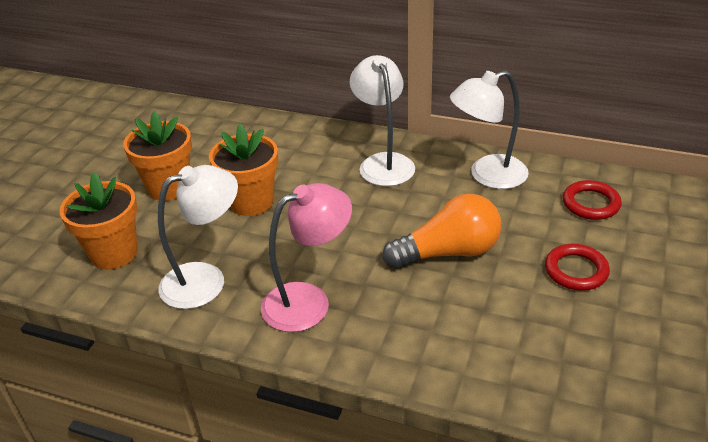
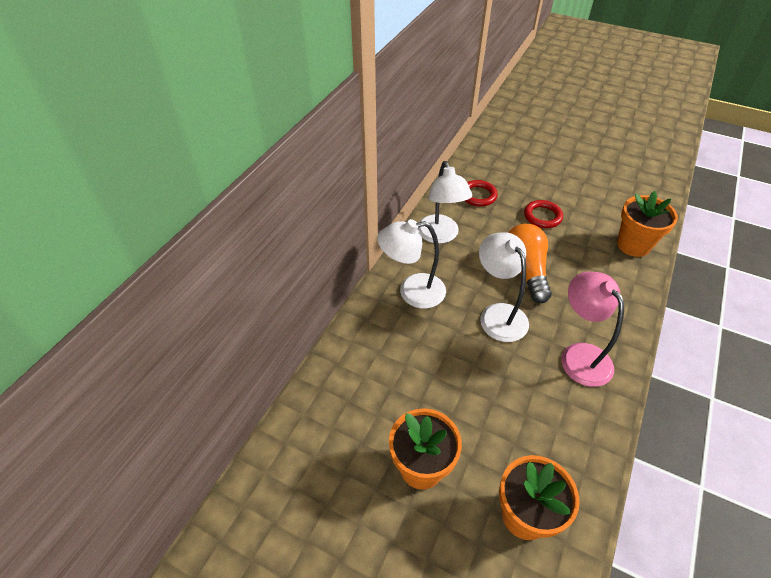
camera: 85 degrees left, 10 degrees up
(206, 280) = (560, 428): white lamp -> white lamp (498, 314)
(251, 202) = (455, 391): orange flower pot -> orange flower pot (633, 245)

